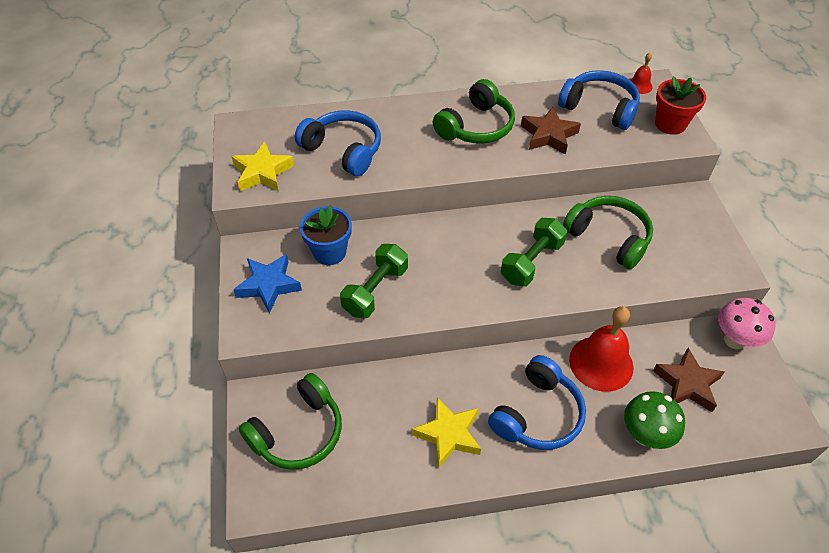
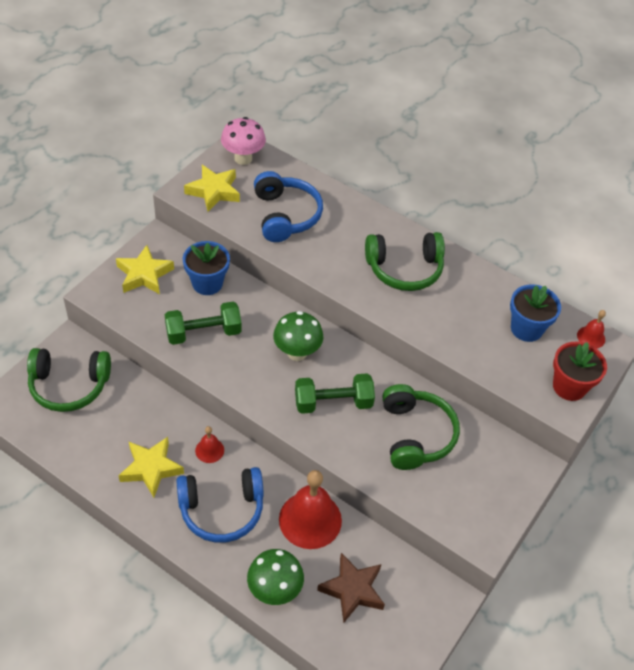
camera: 40 degrees right, 0 degrees up
(269, 285) = (144, 274): blue star -> yellow star
(462, 248) = (297, 353): none -> green mushroom
(472, 380) = (209, 450): none -> red bell
(548, 135) = (452, 318): brown star -> none
(599, 108) = (526, 329): blue headphones -> blue flower pot
(734, 340) = (434, 598): pink mushroom -> pink mushroom (243, 158)

